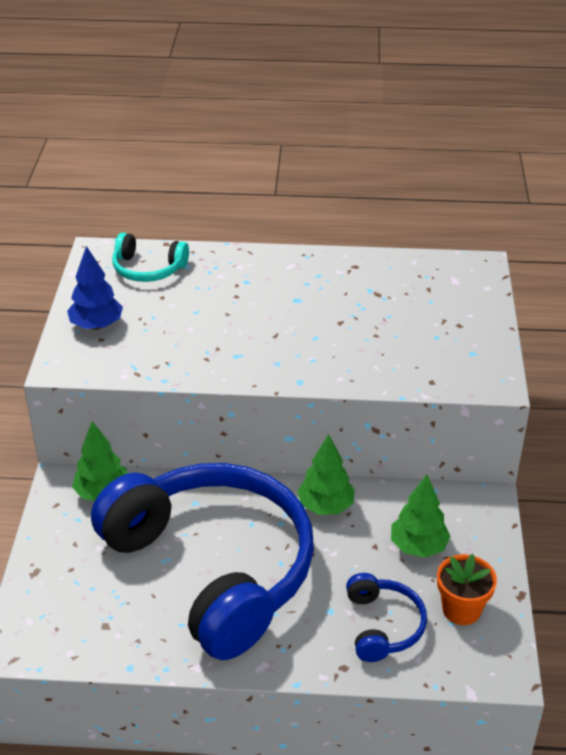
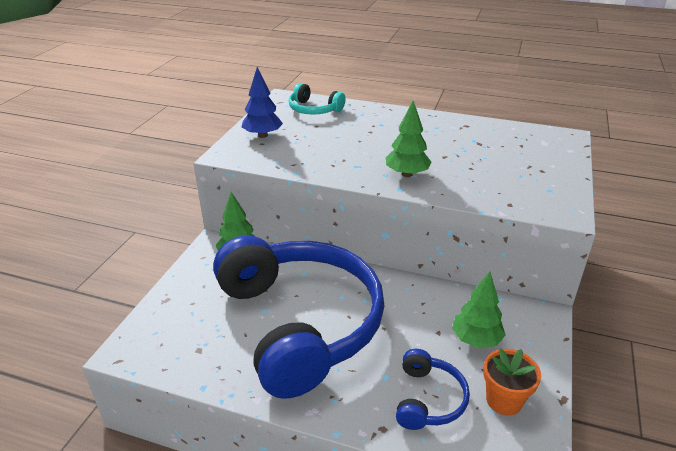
camera: 15 degrees right, 5 degrees down
(325, 506) = (405, 294): green tree -> green tree (407, 174)

